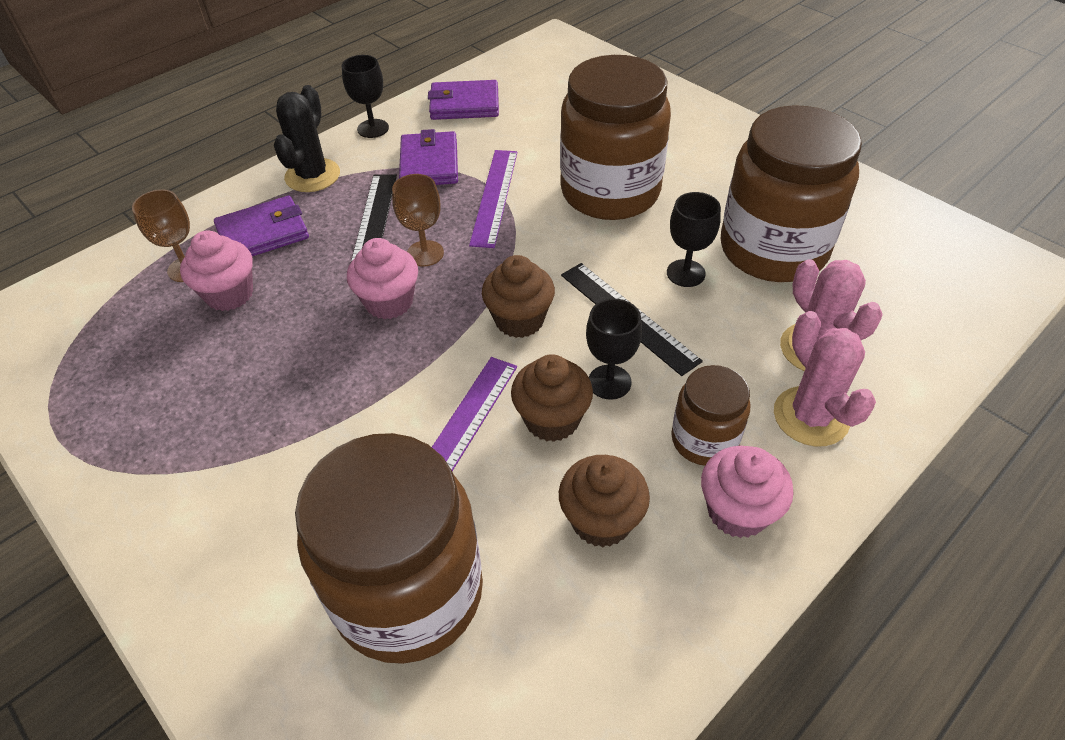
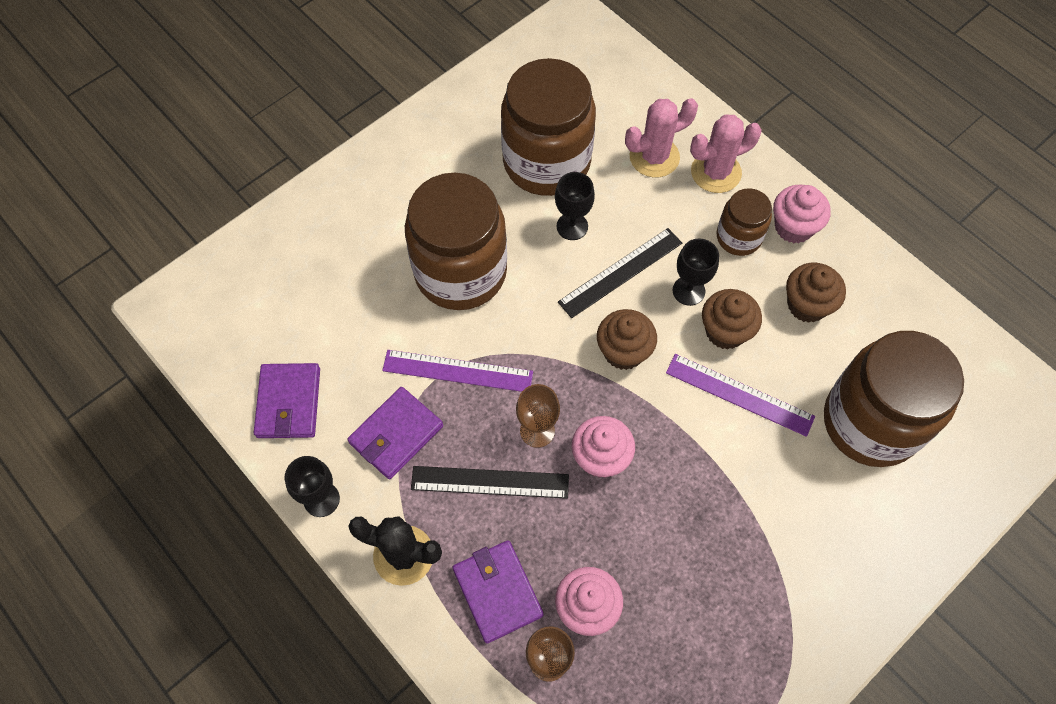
camera: 90 degrees left, 15 degrees up
(429, 163) = (396, 434): purple wallet -> purple wallet turned 45 degrees counterclockwise

